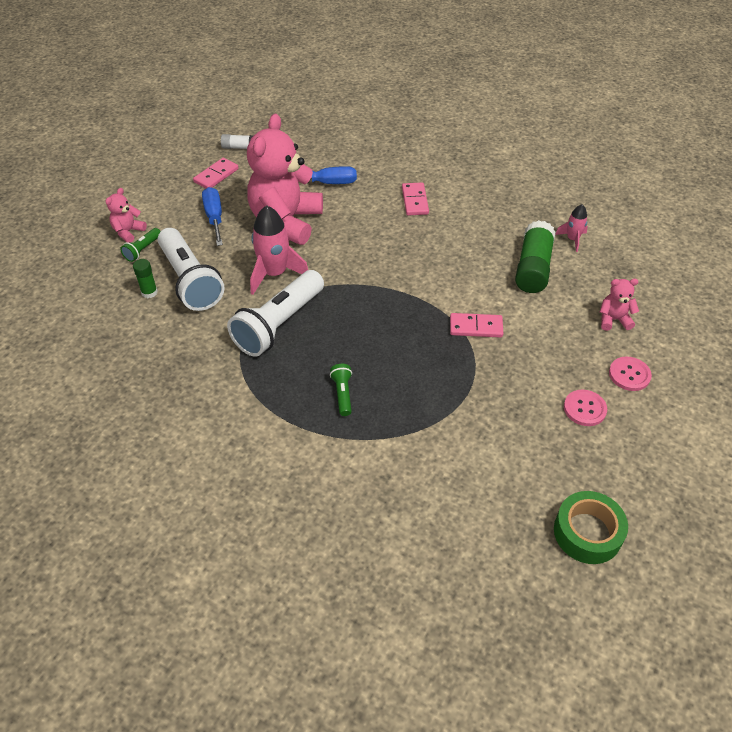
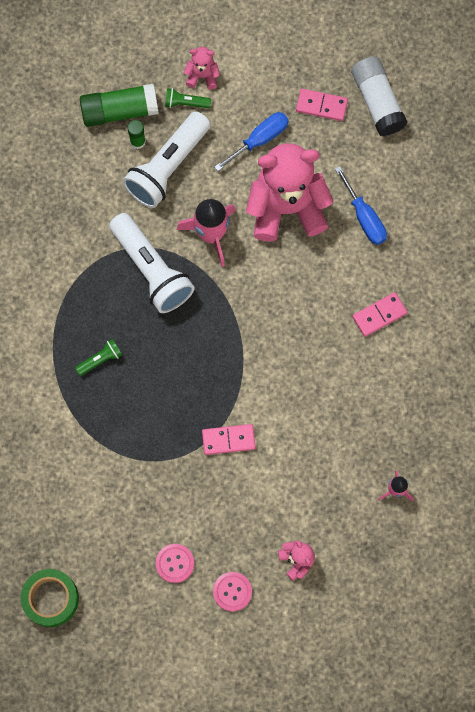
camera: 65 degrees right, 25 degrees up
(238, 147) = (377, 102): white glue stick -> white glue stick, size x1.97
(278, 324) = (151, 270): white flashlight -> white flashlight turned 135 degrees counterclockwise
(476, 327) = (228, 439): pink domino -> pink domino turned 75 degrees counterclockwise
(533, 268) = (333, 465): green glue stick -> green glue stick (119, 111)

